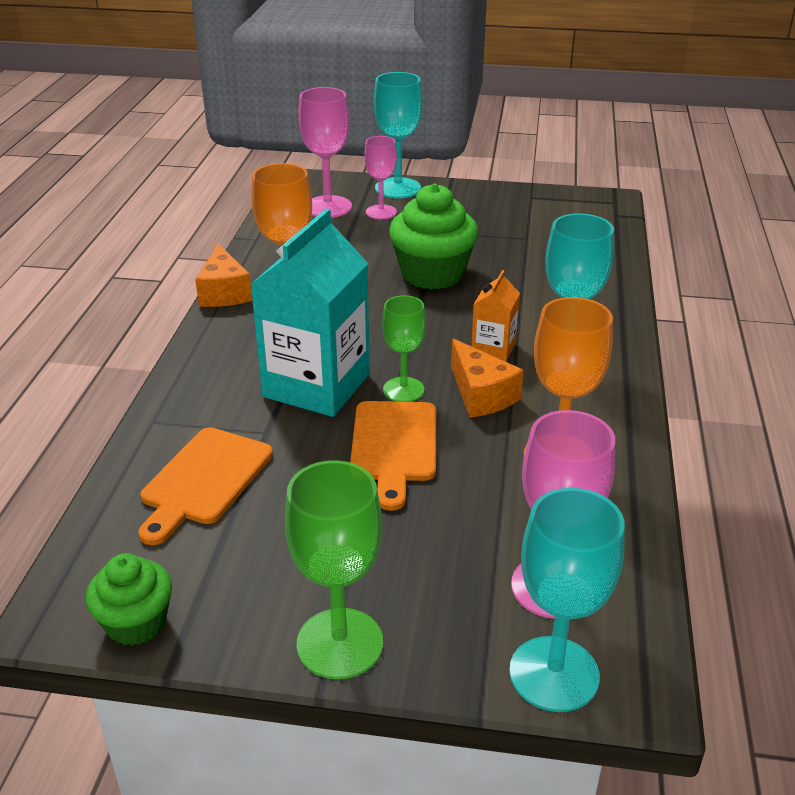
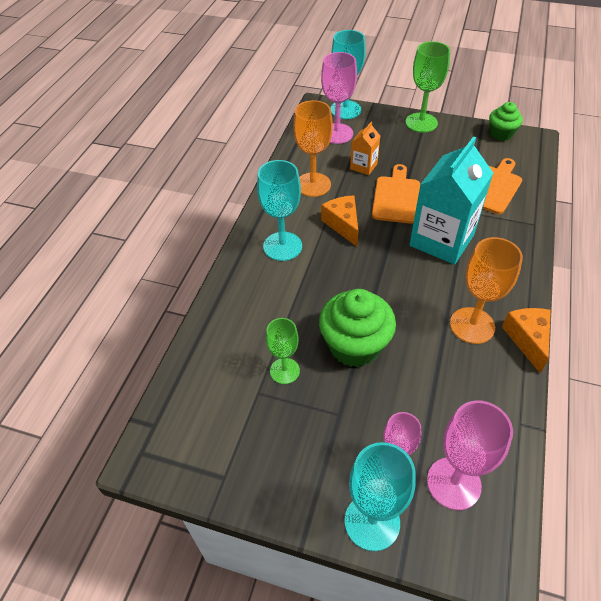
camera: 170 degrees left, 15 degrees up
(403, 390) = (388, 232): green goblet -> green goblet (284, 371)
(493, 348) = (326, 259): orange carton -> orange carton (363, 166)

